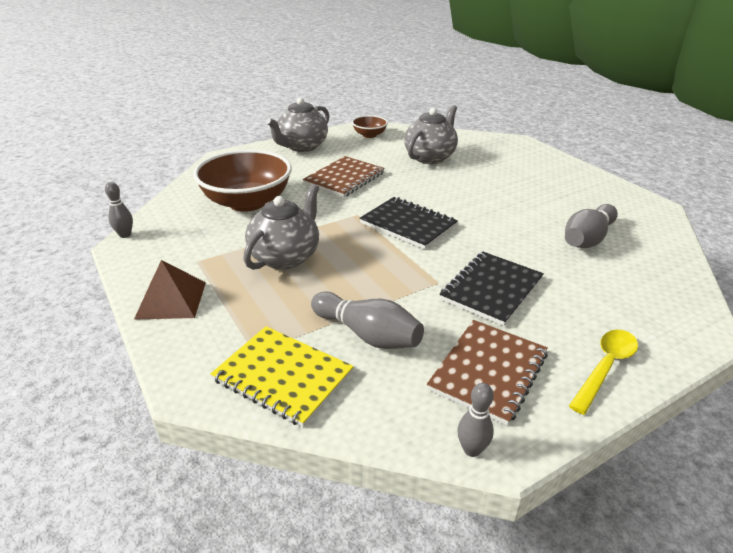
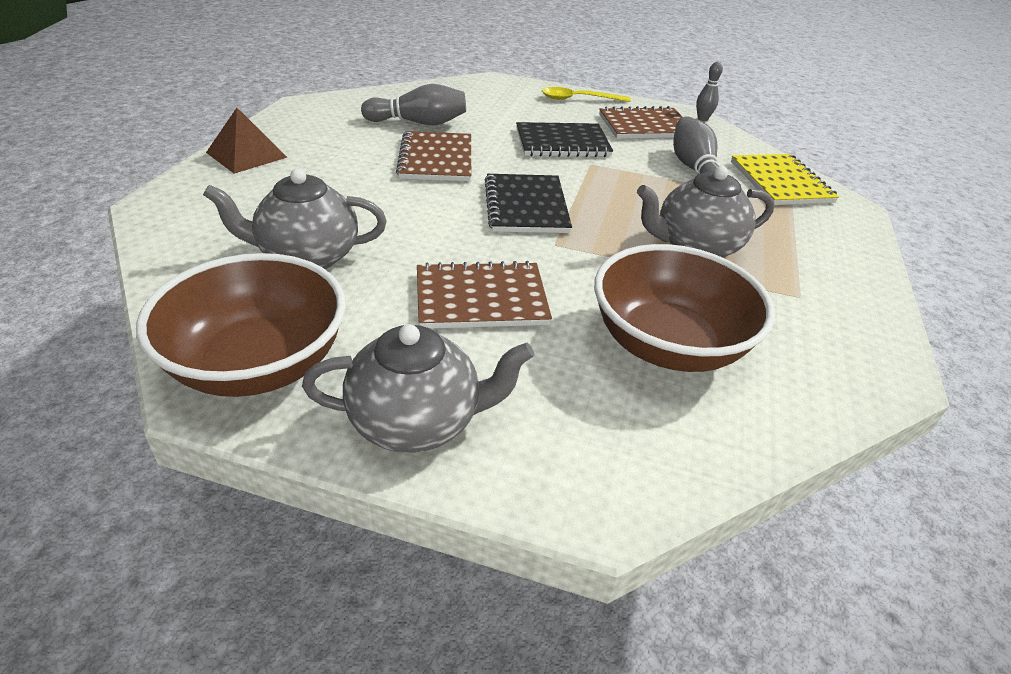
camera: 135 degrees left, 5 degrees up
(125, 235) = (891, 393): grey bowling pin -> none
(171, 300) = (848, 271): brown pyramid -> brown pyramid (246, 155)
(369, 135) = (258, 364): brown bowl -> brown bowl, size x2.06
(509, 221) = (436, 159): none -> brown notebook

